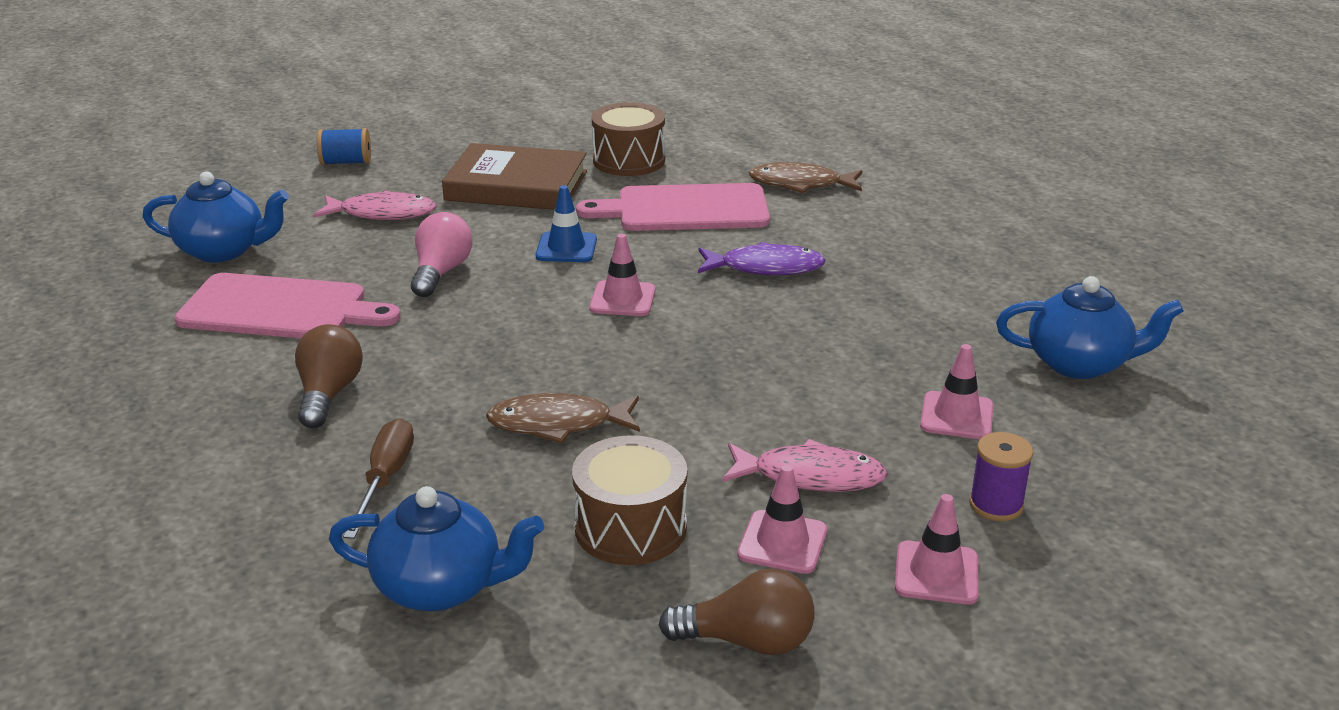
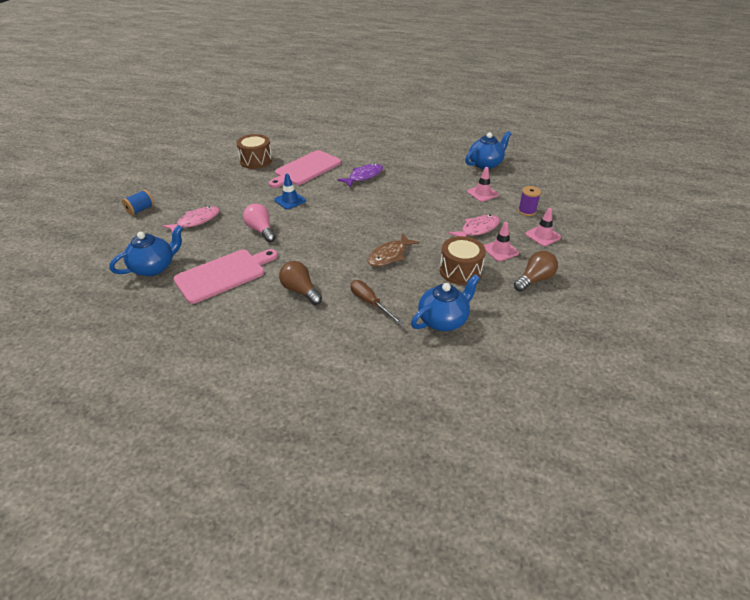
camera: 45 degrees left, 10 degrees up
(516, 186) = (230, 187): brown book -> none
(622, 299) = (339, 208): pink traffic cone -> none
(800, 184) = (328, 145): brown fish -> none

